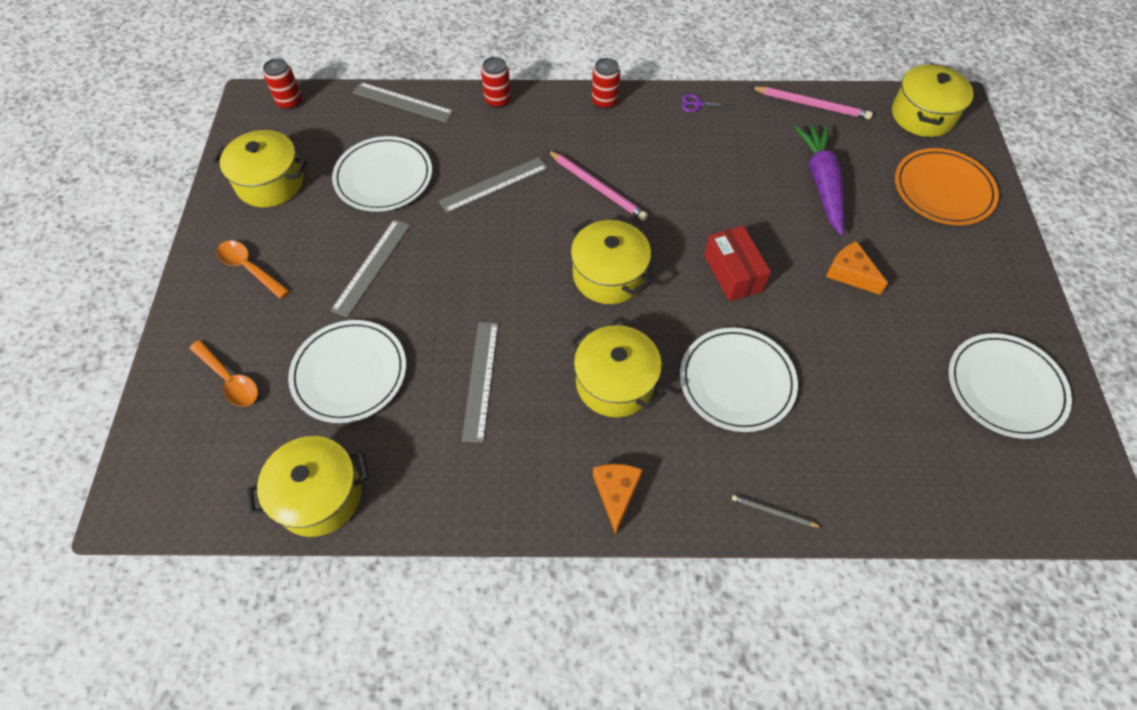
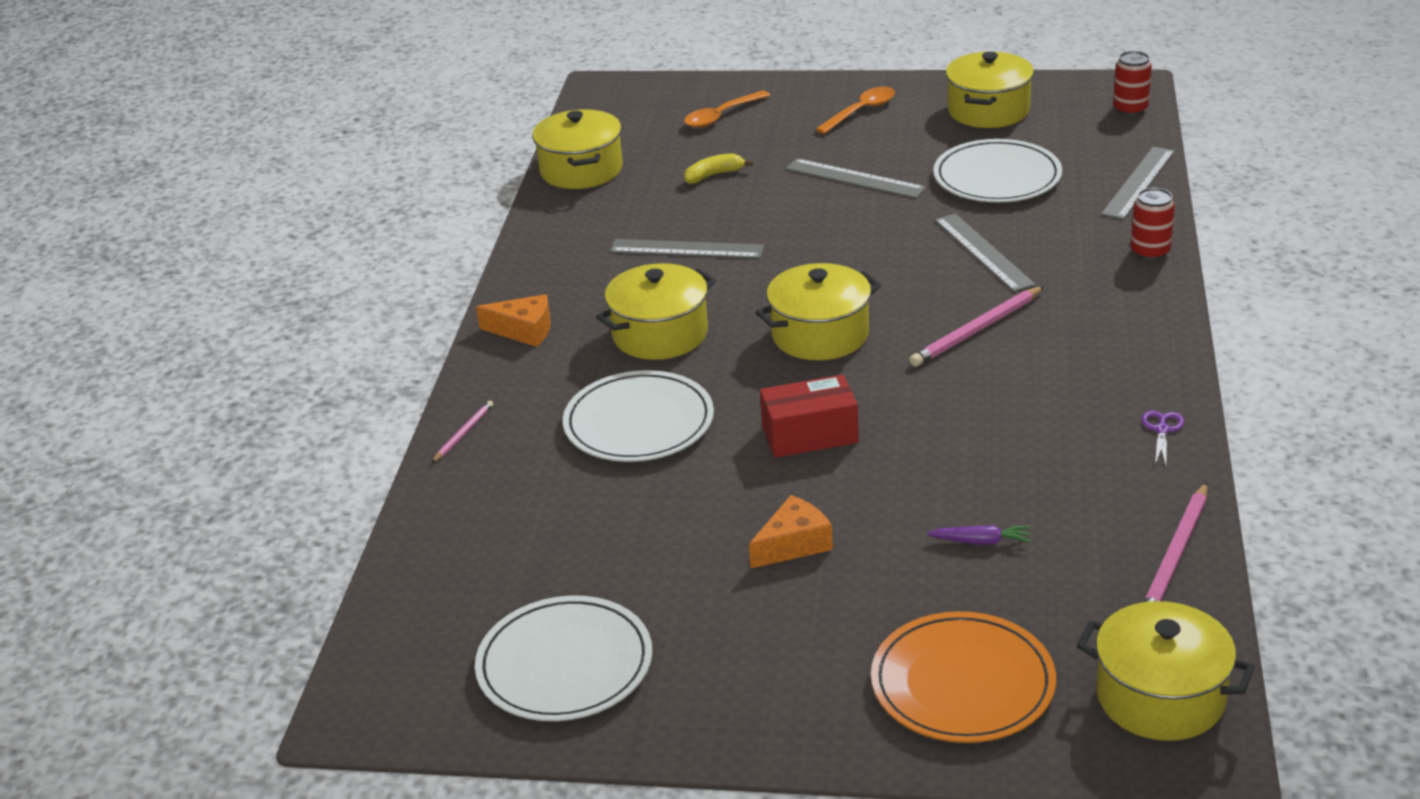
camera: 100 degrees right, 25 degrees down
(349, 373) = (713, 175): white plate -> yellow banana
(604, 101) = (1158, 341): red can -> none
(774, 512) = (463, 433): grey pencil -> pink pencil
(821, 183) = (981, 541): purple carrot -> purple carrot, size x0.43

